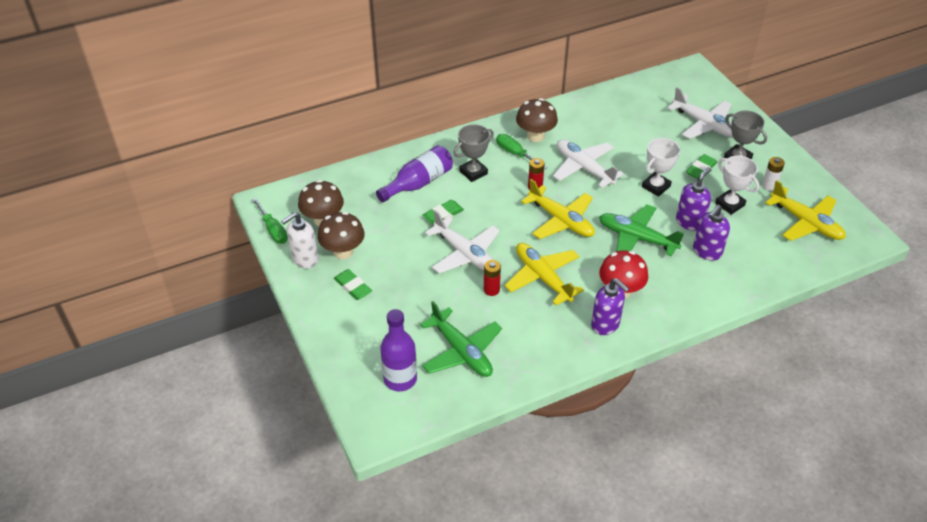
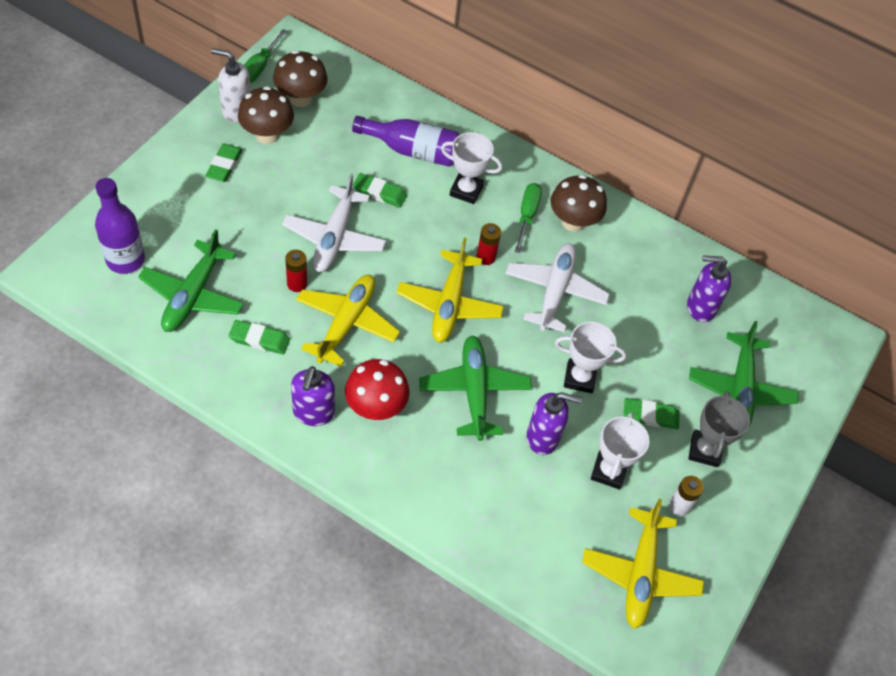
camera: 50 degrees right, 10 degrees up
(473, 172) = (466, 191): grey trophy -> white trophy
(526, 329) = (259, 340): none -> green eraser
(704, 124) = (740, 389): white plane -> green plane
(707, 252) = (503, 475): purple soap dispenser -> purple soap dispenser (700, 307)

